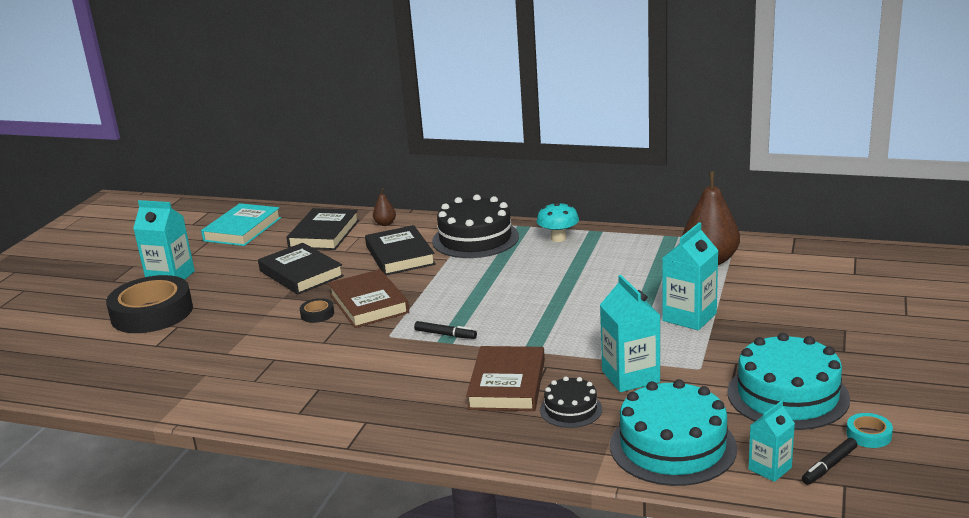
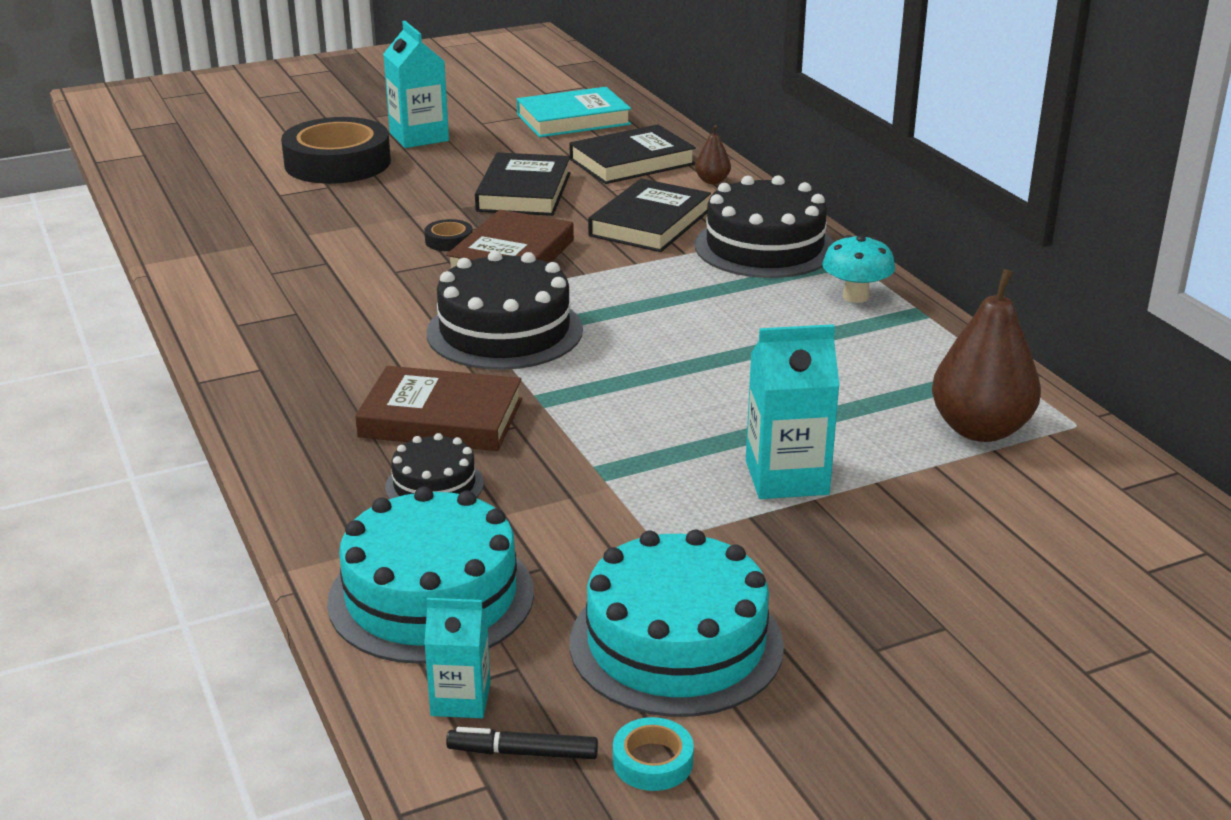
camera: 45 degrees right, 5 degrees up
(445, 334) = (504, 331): black marker -> black cake
(507, 384) = (441, 418): brown book -> brown book turned 45 degrees clockwise
(630, 377) = (566, 495): turquoise carton -> none

